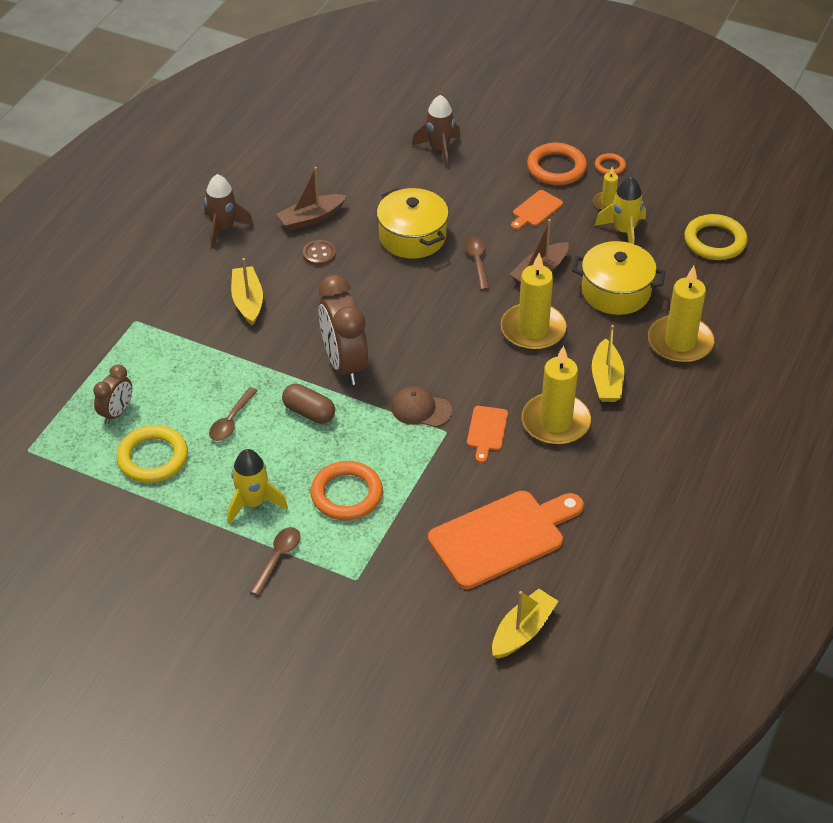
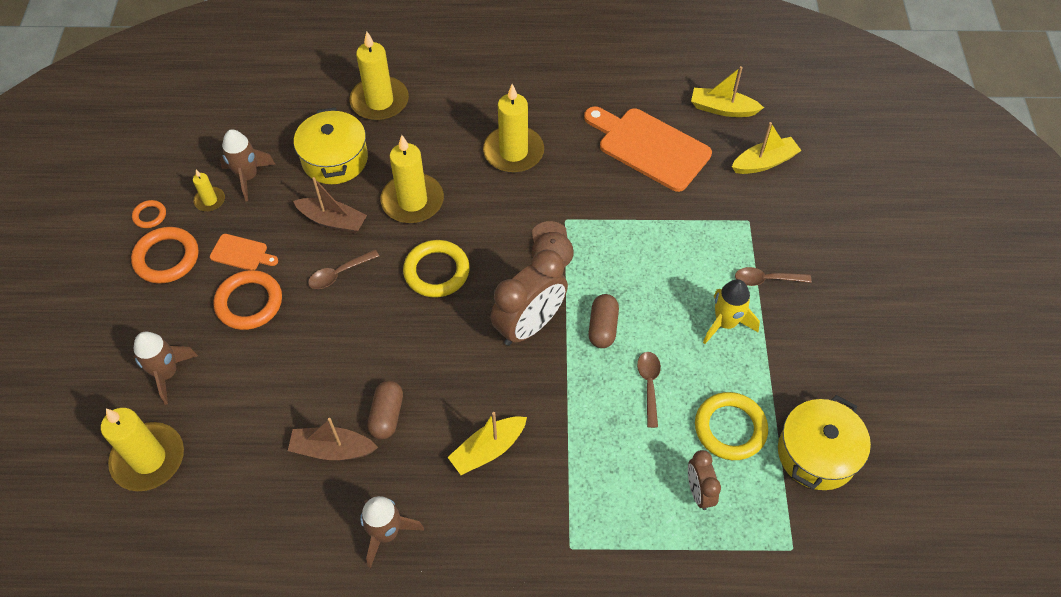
camera: 115 degrees left, 10 degrees up
(117, 412) = (698, 492): brown clock -> brown clock turned 105 degrees counterclockwise
(231, 421) = (649, 385): brown spoon -> brown spoon turned 90 degrees counterclockwise
(311, 218) = (332, 449): brown boat -> brown boat turned 150 degrees clockwise
(319, 254) = (387, 415): brown button -> brown capsule
(346, 494) = (673, 260): orange ring -> orange ring (249, 303)
(371, 129) = (148, 459): none -> yellow candle
(412, 237) = (324, 342): yellow pot -> yellow pot (816, 454)
(486, 431) = (549, 193): orange cutting board -> none
(606, 380) = (448, 134): yellow boat -> yellow boat (764, 162)
(623, 231) = (248, 177): yellow rocket -> brown rocket
(715, 241) = (237, 111): yellow ring -> yellow ring (436, 271)

